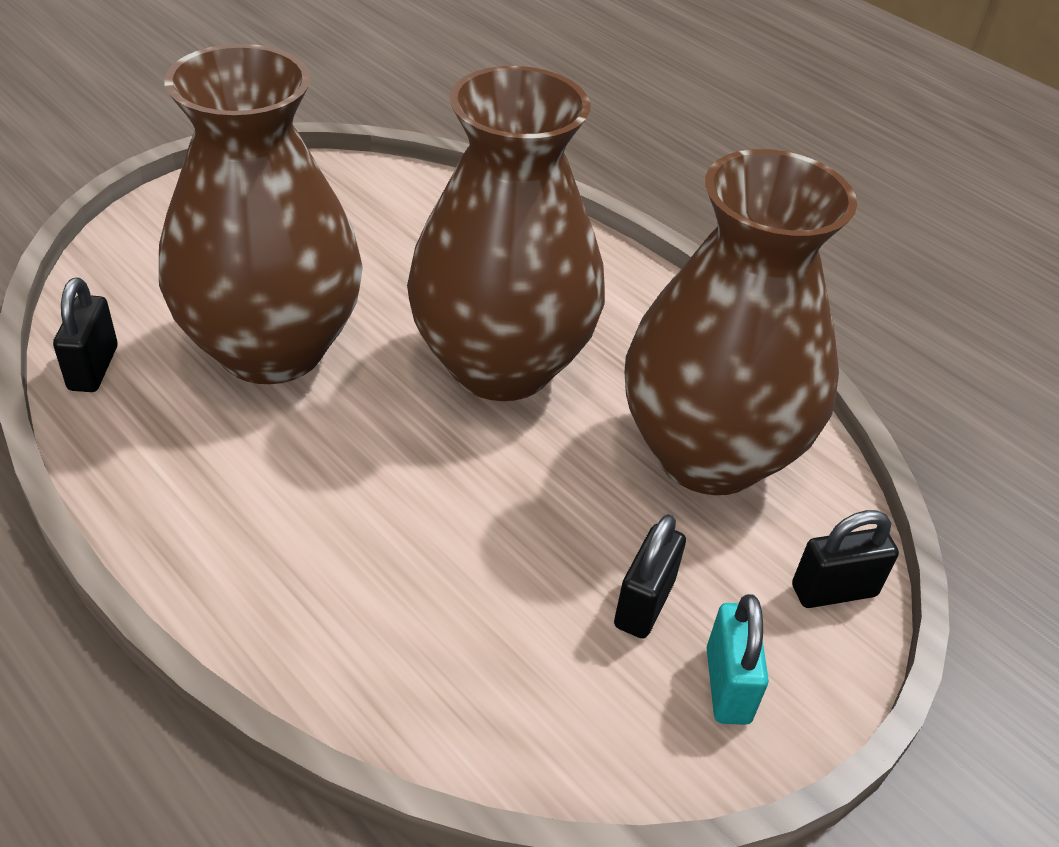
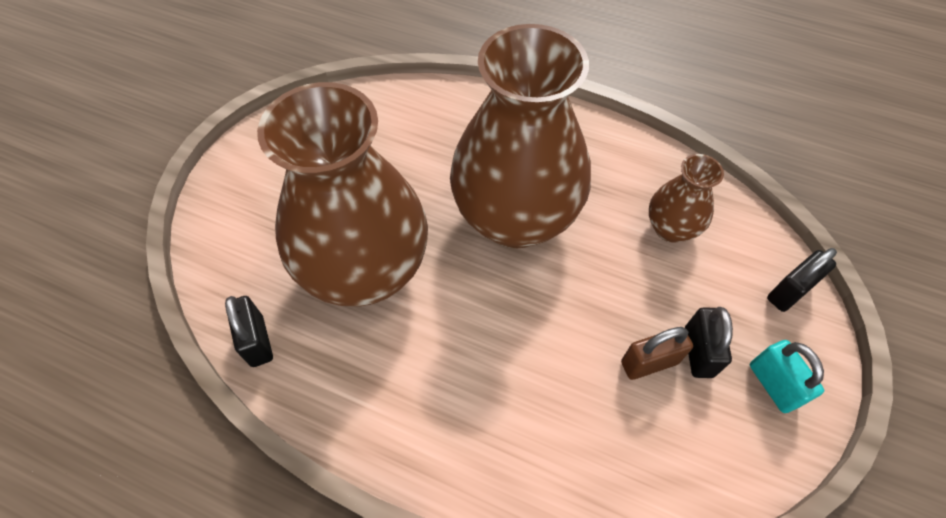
camera: 20 degrees left, 15 degrees up
(565, 587) = (649, 362): none -> brown padlock
(708, 454) = (670, 228): brown vase -> brown vase, size x0.46

